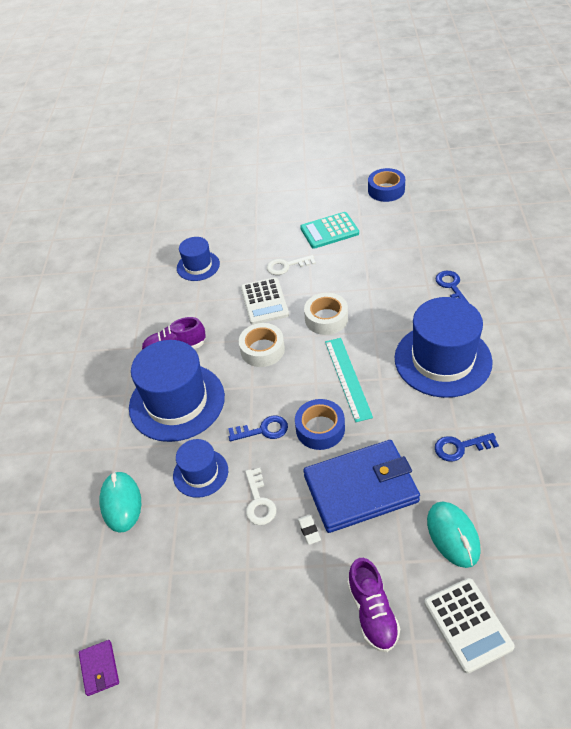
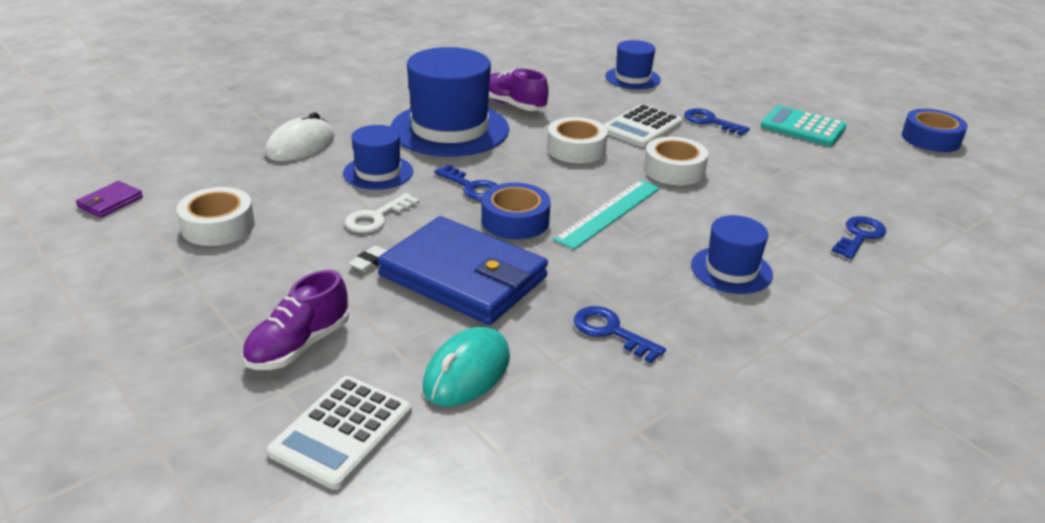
camera: 45 degrees right, 15 degrees down
(121, 503) = (301, 146): turquoise mouse -> white mouse
(195, 604) = (218, 226): none -> white tape
(287, 266) = (710, 122): white key -> blue key
(442, 360) = (731, 270): blue hat -> blue hat, size x0.53

